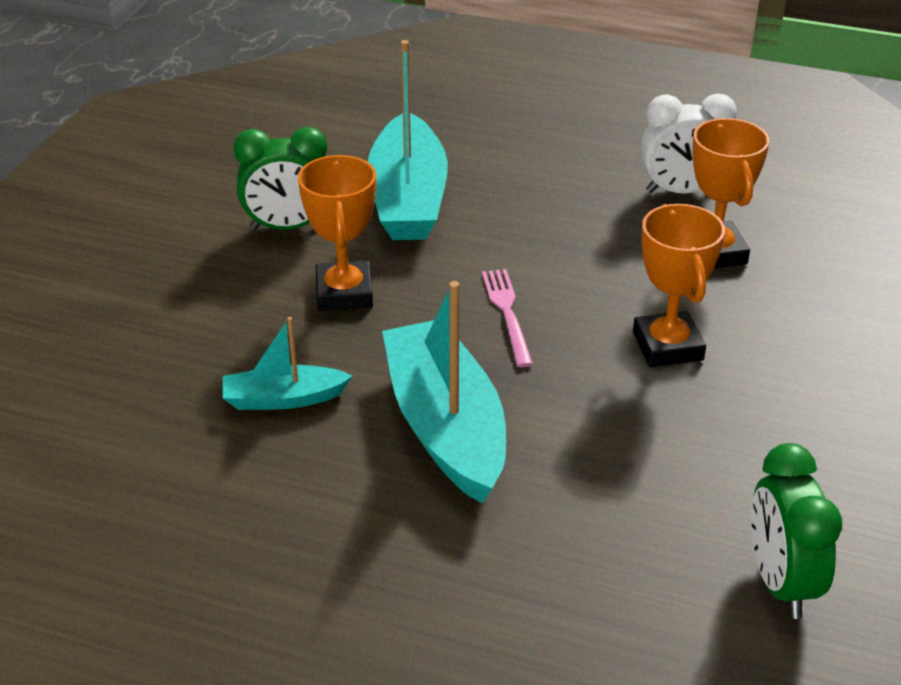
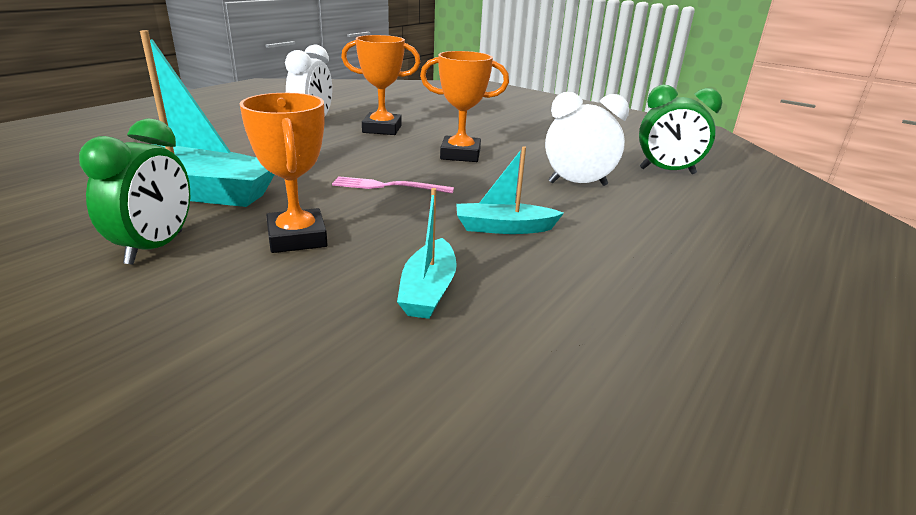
camera: 75 degrees left, 10 degrees down
(344, 293) = (297, 238): orange trophy -> orange trophy turned 60 degrees clockwise
(445, 426) = (504, 228): turquoise boat -> turquoise boat, size x0.53
(638, 477) = (577, 184): none -> white clock

